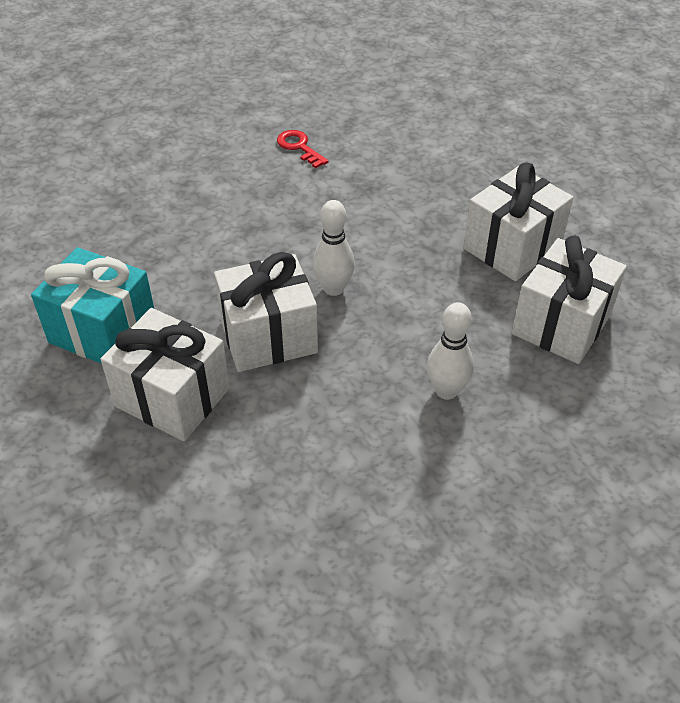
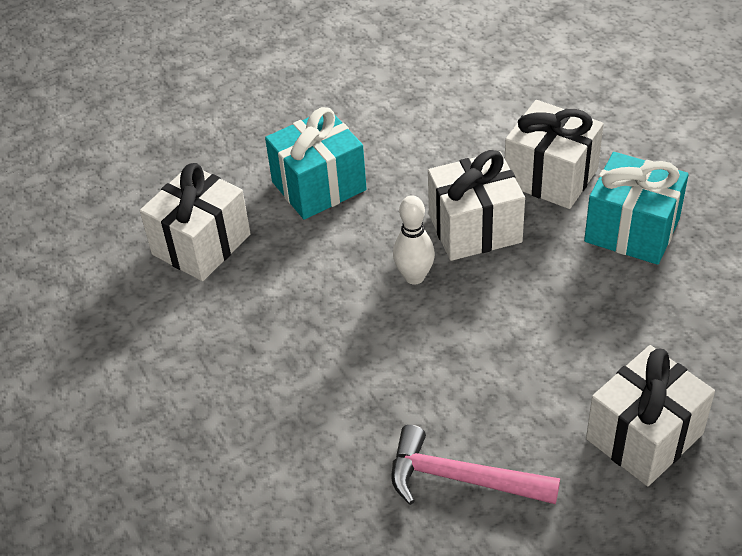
camera: 175 degrees left, 0 degrees up
(299, 147) = (461, 478): red key -> pink hammer
(446, 391) = (319, 186): white bowling pin -> turquoise gift
(512, 247) = (222, 327): white gift -> white gift (644, 436)

